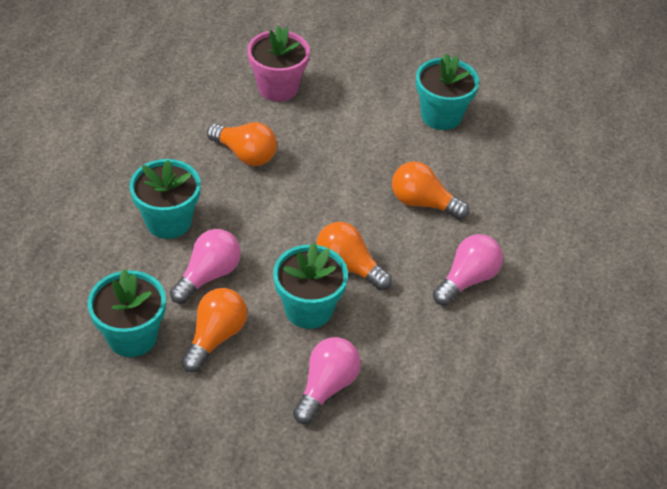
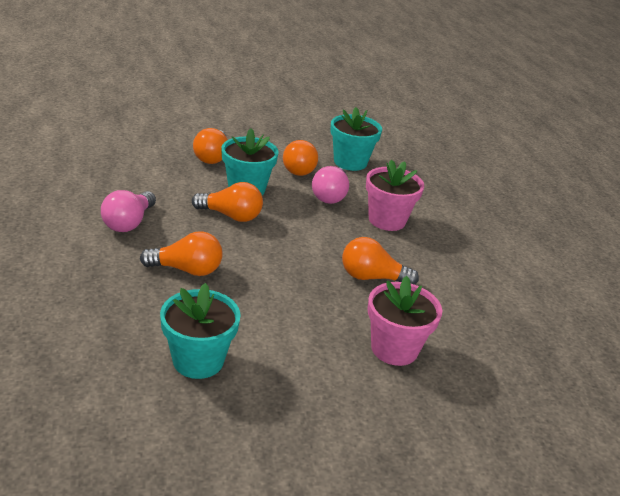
camera: 155 degrees right, 15 degrees down
(168, 221) = (387, 220): turquoise flower pot -> pink flower pot
(326, 387) = (212, 157): pink light bulb -> orange light bulb

